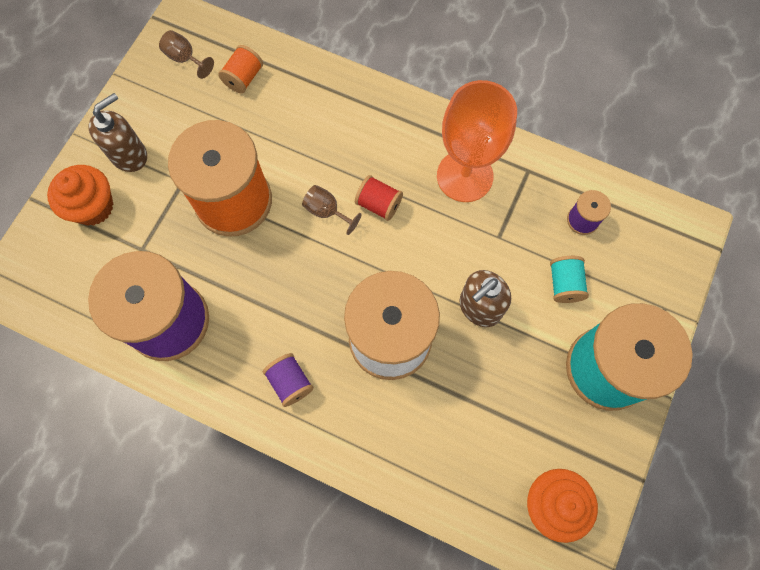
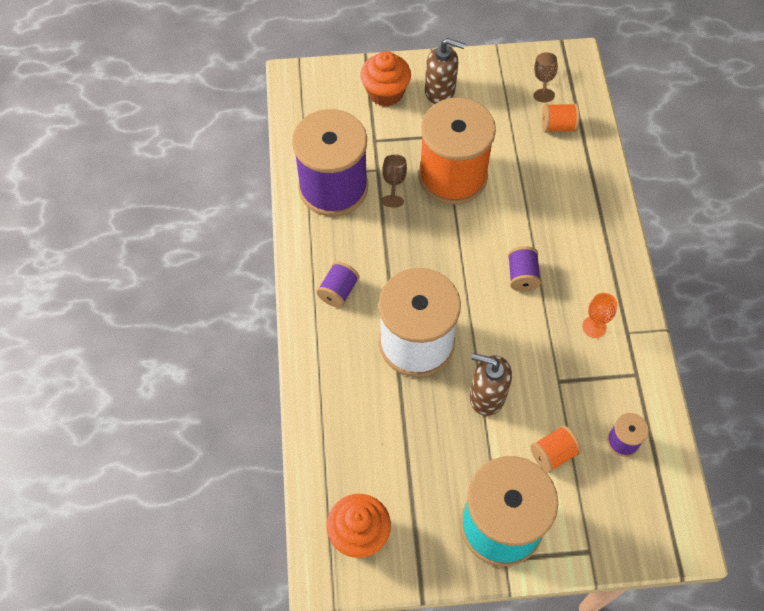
camera: 60 degrees right, 10 degrees down
(327, 211) = (489, 243): brown goblet -> brown goblet (394, 182)
(379, 204) = (522, 276): red spool -> purple spool
(464, 176) = (594, 327): orange goblet -> orange goblet, size x0.43
(564, 284) = (553, 454): turquoise spool -> orange spool

